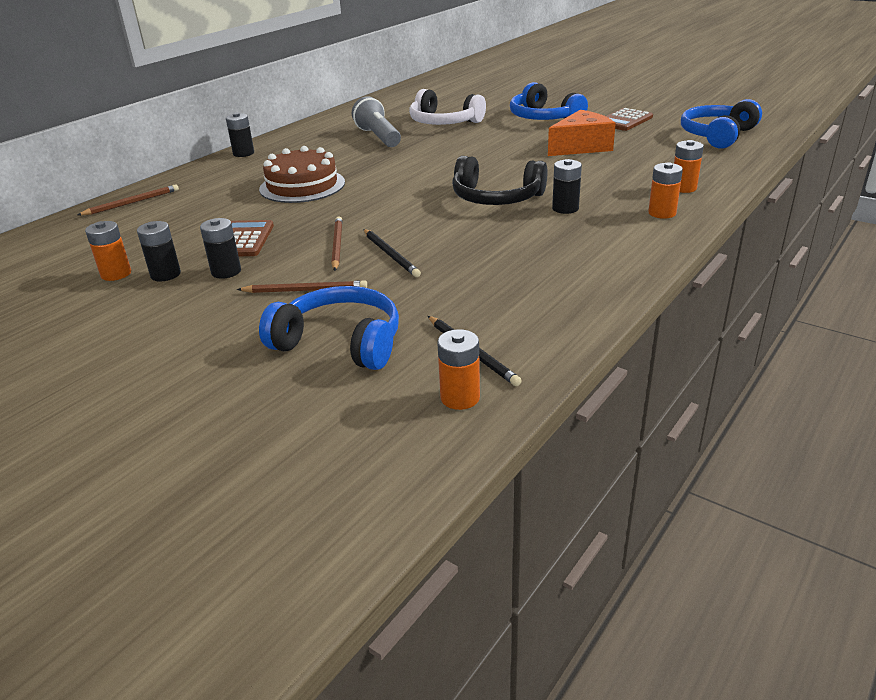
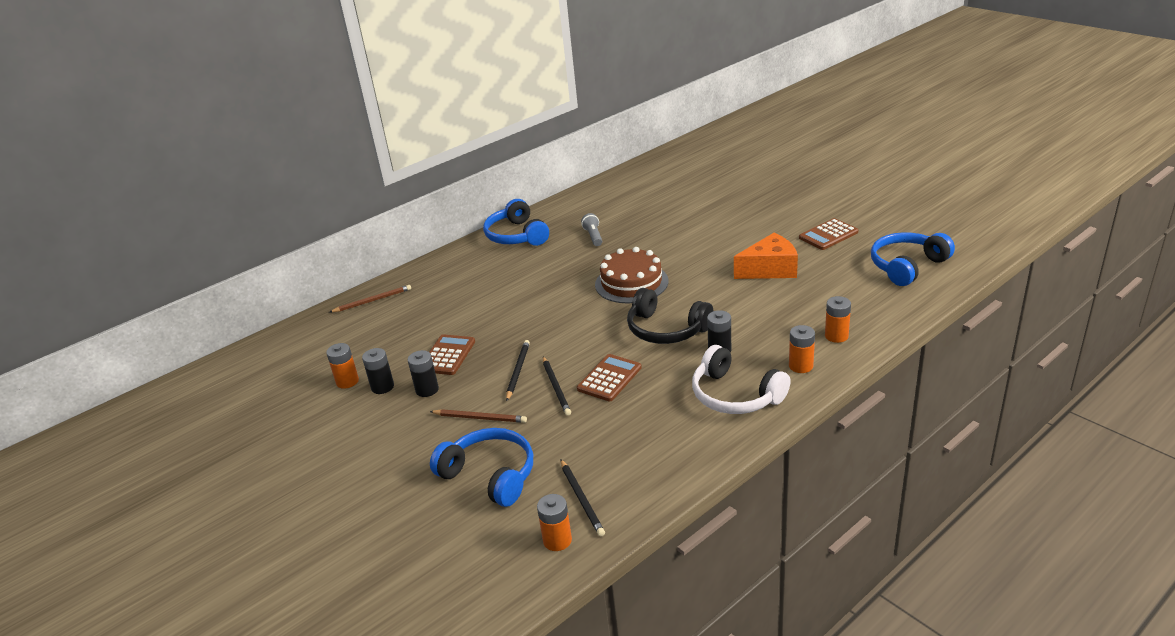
camera: 15 degrees right, 0 degrees up
(243, 153) = (473, 247): black battery -> none
(302, 186) = (510, 295): brown cake -> brown cake (631, 283)
(337, 245) = (518, 371): brown pencil -> black pencil
(378, 137) = (593, 236): grey flashlight -> grey flashlight, size x0.59
(444, 122) = (659, 221): white headphones -> white headphones (735, 395)
(451, 241) = (609, 378): none -> brown calculator
(543, 118) = (753, 223): blue headphones -> blue headphones (516, 235)

